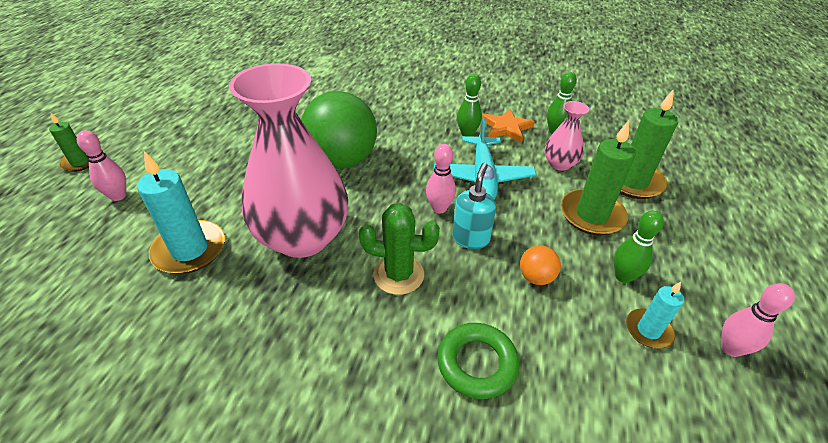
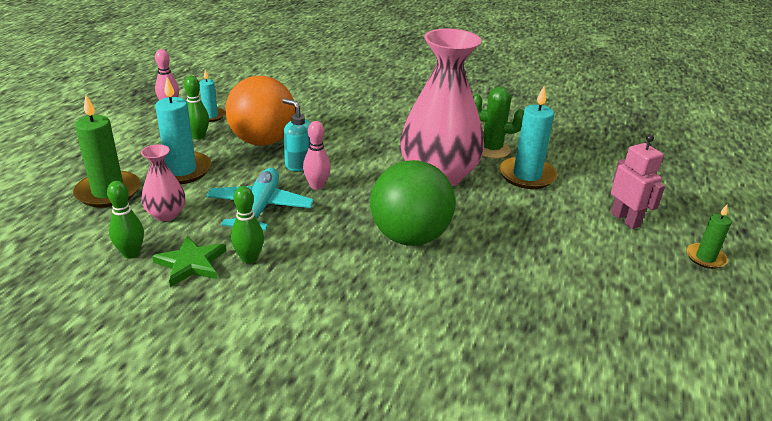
camera: 175 degrees left, 10 degrees down
(118, 196) = (625, 219): pink bowling pin -> pink robot
(398, 275) = (363, 150): green cactus -> green cactus (491, 149)
(470, 238) = (299, 164): turquoise soap dispenser -> turquoise soap dispenser turned 105 degrees clockwise
(477, 363) = (324, 114): green ring -> none
(506, 128) = (191, 263): orange star -> green star
(536, 277) = (262, 141): orange ball -> orange ball, size x2.37
(591, 215) = (181, 170): green candle -> turquoise candle

